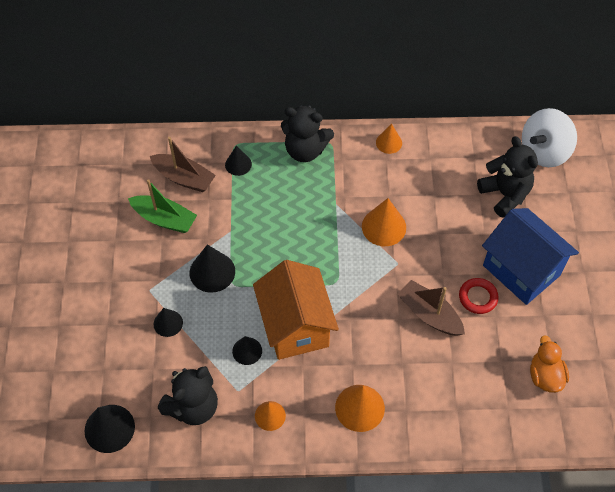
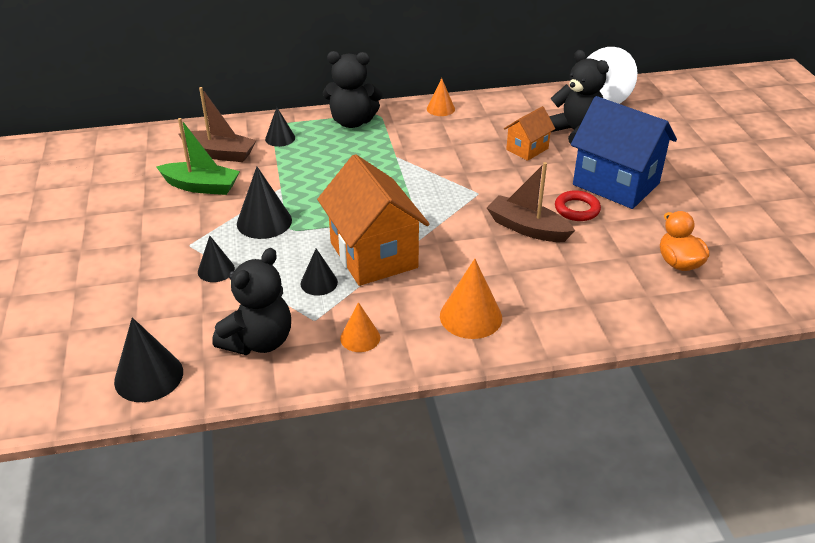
camera: 10 degrees left, 20 degrees down
(384, 227) = (454, 167): orange cone -> none
(454, 211) = (527, 149): none -> orange house

